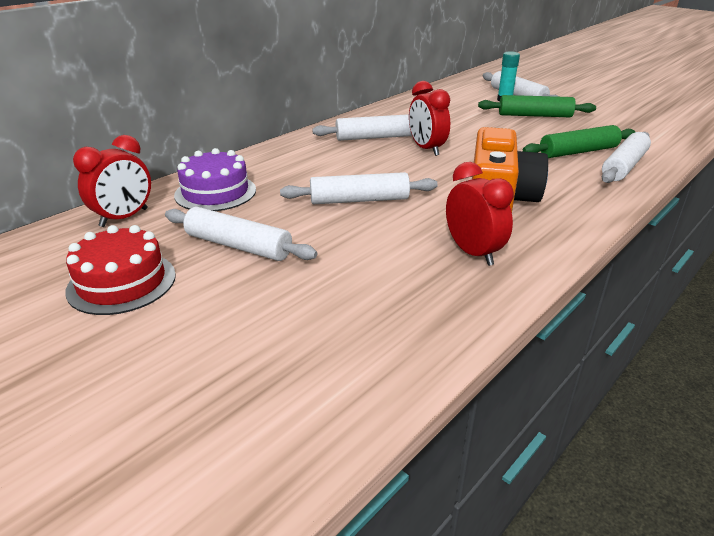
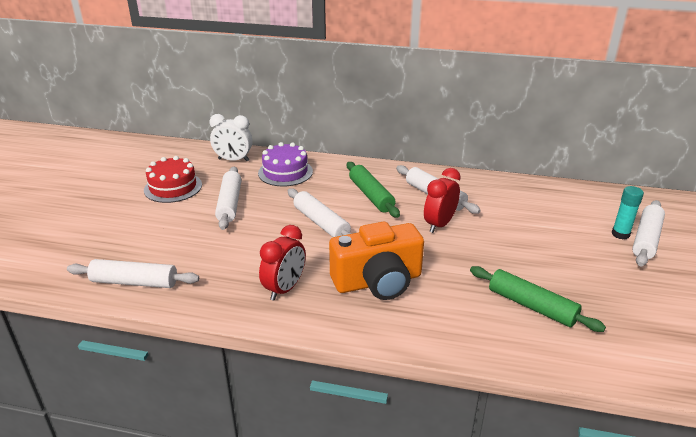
camera: 60 degrees right, 0 degrees up
(124, 218) = (233, 160): red clock -> white clock
(534, 115) = (600, 261): green rolling pin -> green rolling pin (371, 195)
(623, 166) = (527, 341): white rolling pin -> white rolling pin (134, 282)

